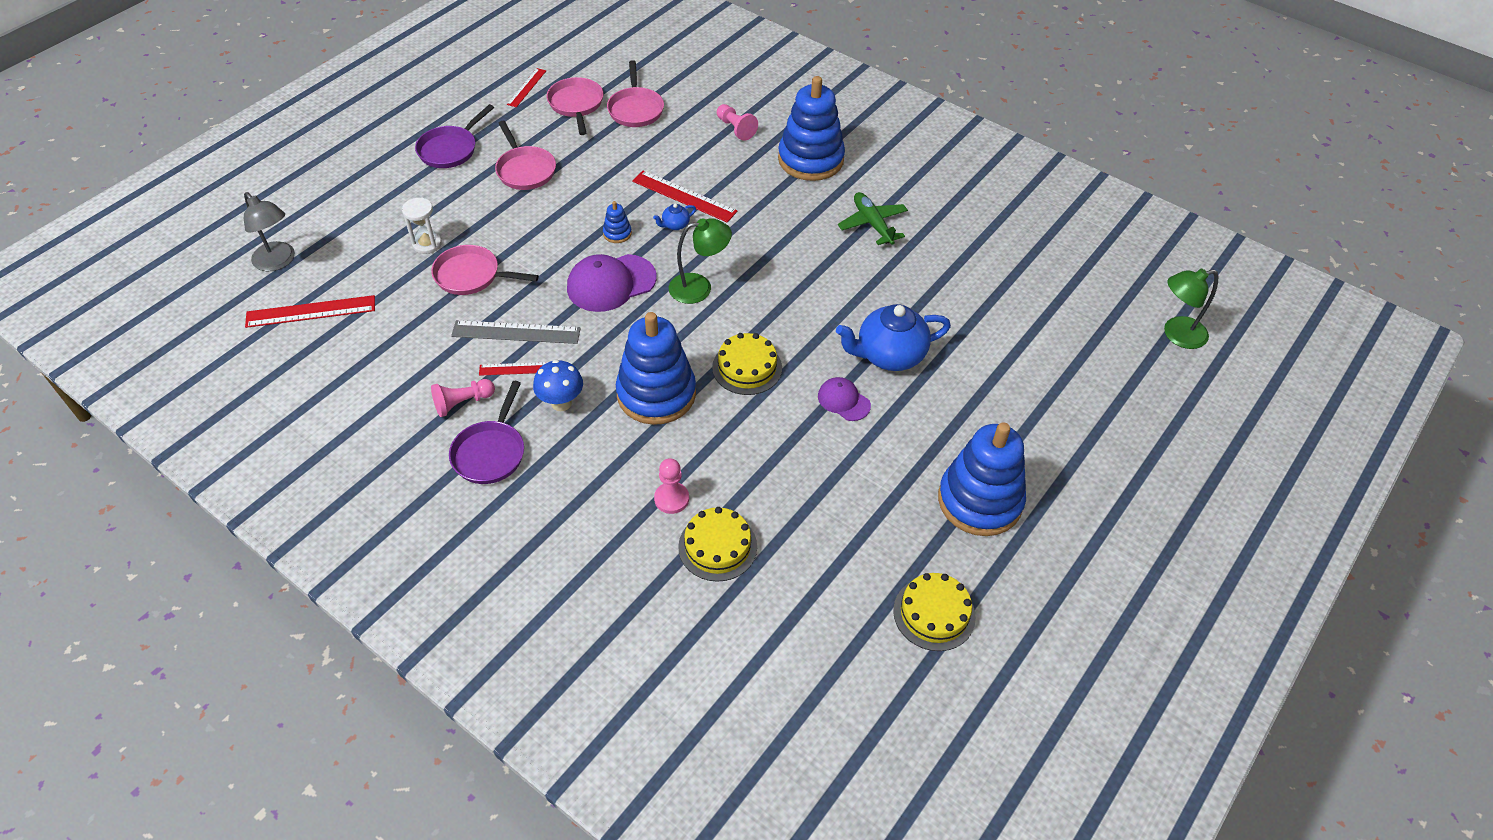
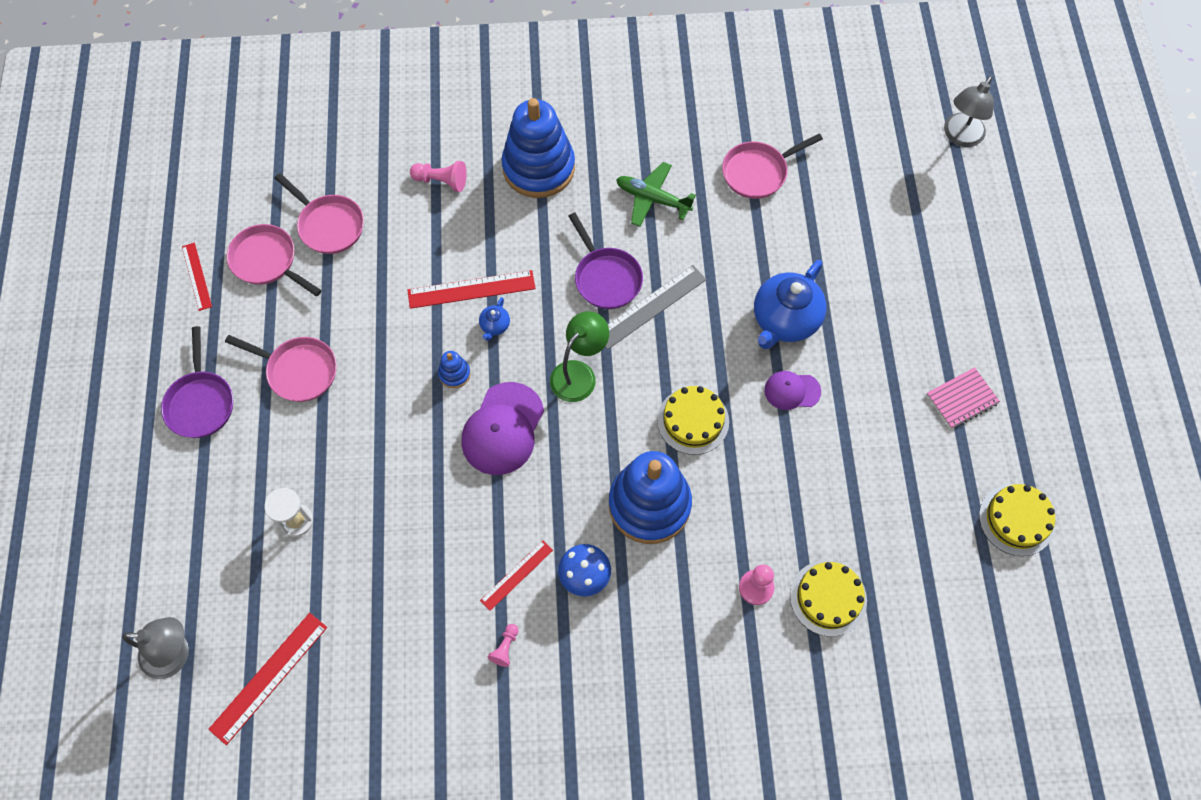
camera: 40 degrees left, 15 degrees up
(462, 403) = (505, 647): pink pawn -> pink pawn, size x0.64
(471, 276) = (374, 520): pink pan -> pink pan (758, 172)
(490, 452) = (578, 671): purple pan -> purple pan (606, 278)
(516, 332) = (475, 543): grey ruler -> grey ruler (651, 307)
(979, 501) = (962, 399): blue stacking toy -> pink notebook
(1176, 335) = (960, 137): green lamp -> grey lamp

